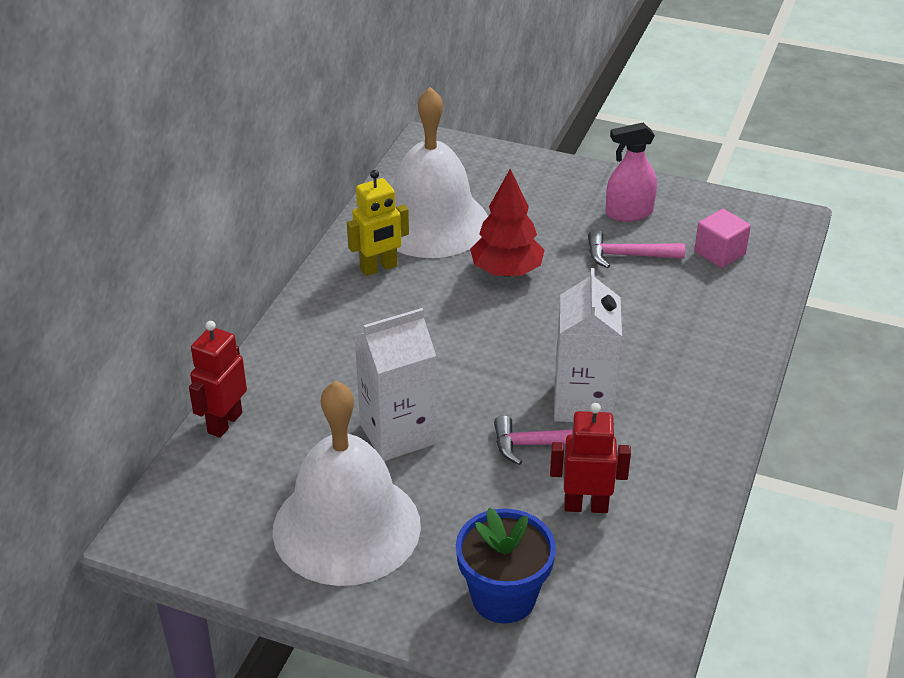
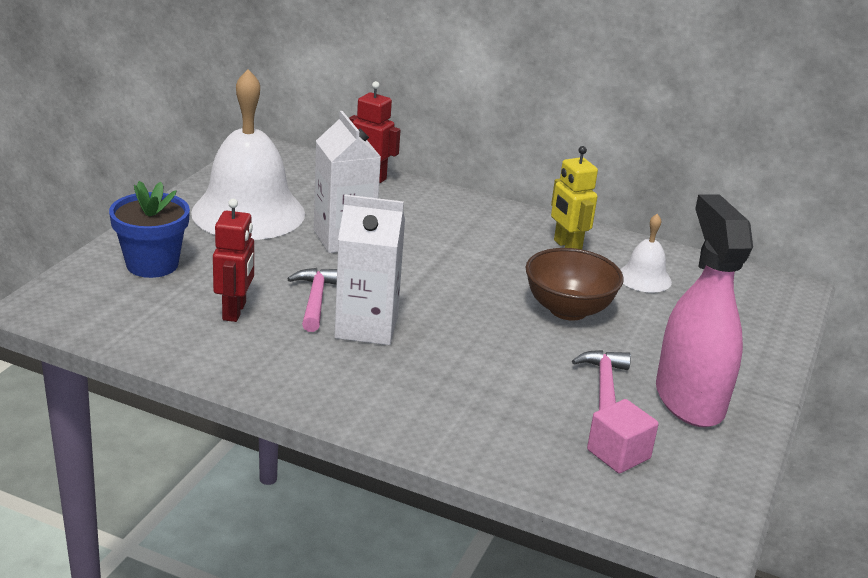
camera: 90 degrees right, 10 degrees down
(431, 222) = (644, 278): white bell -> white bell, size x0.46
(506, 271) = (568, 310): red tree -> brown bowl
(629, 213) = (689, 399): pink spray bottle -> pink spray bottle, size x1.70

